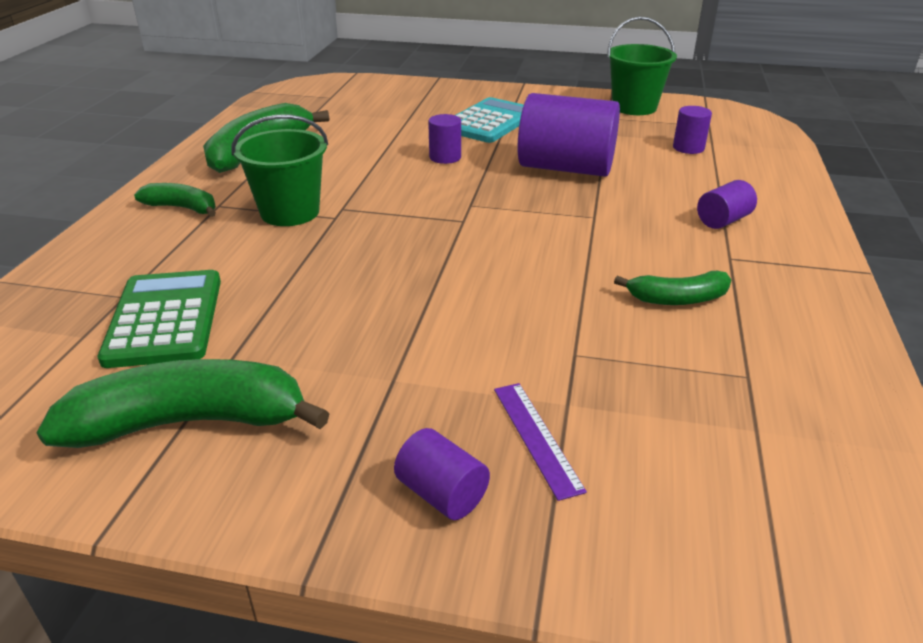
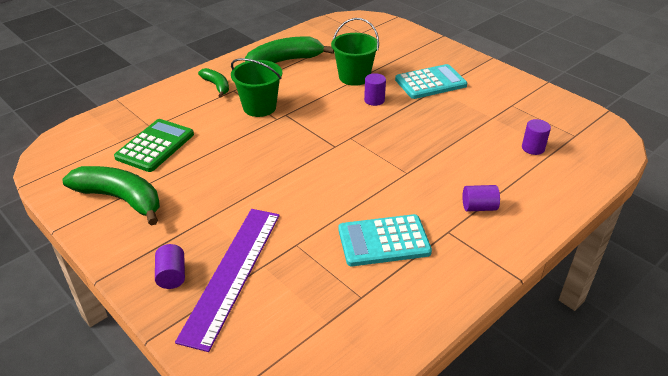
camera: 35 degrees right, 5 degrees up
(536, 437) = (232, 273): purple ruler -> purple ruler, size x2.25
(566, 168) = (433, 133): purple cylinder -> none
(634, 107) = (541, 102): green bucket -> green bucket (354, 77)
(677, 299) = (384, 241): green banana -> turquoise calculator

